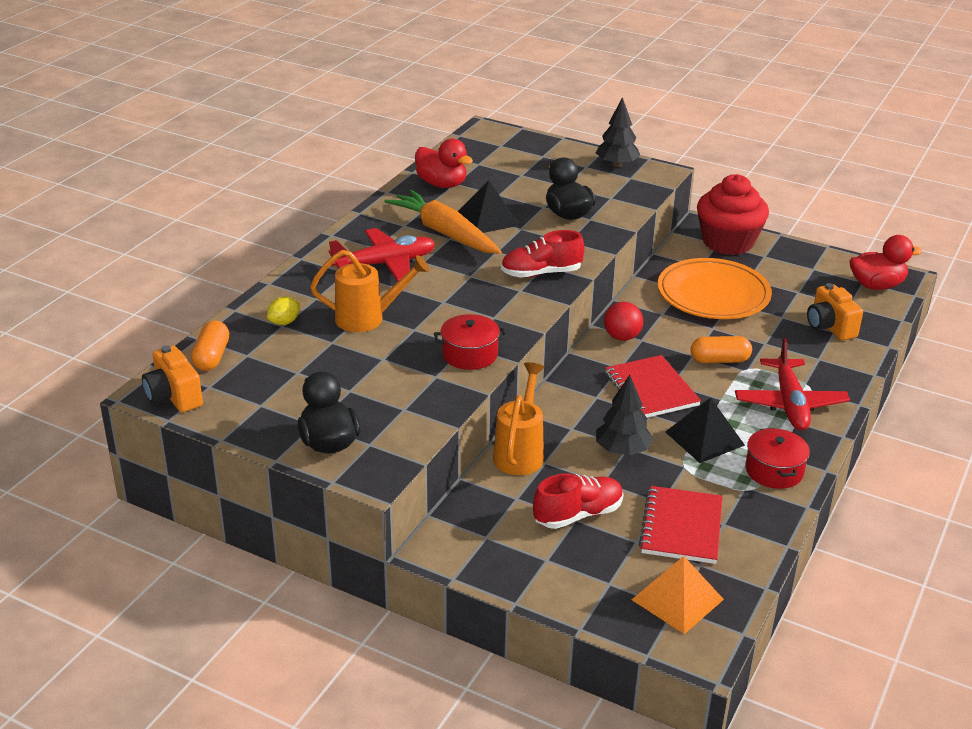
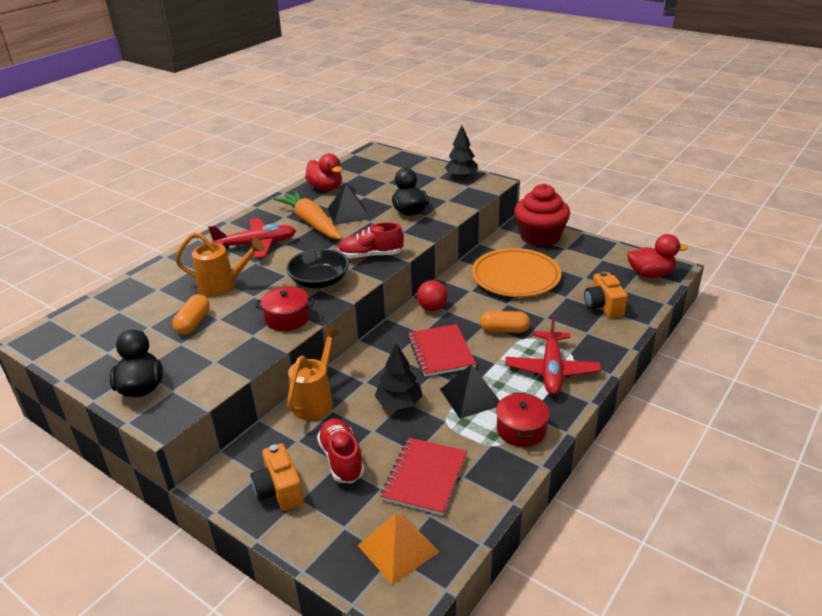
camera: 10 degrees right, 0 degrees up
(174, 396) = (47, 342): orange camera -> orange camera (279, 491)
(211, 357) = (92, 311): orange capsule -> orange capsule (193, 323)
(284, 322) = (160, 287): yellow lemon -> none
(489, 307) = (319, 281): none -> black bowl
(578, 514) = (341, 459): red shoe -> red shoe turned 90 degrees counterclockwise

